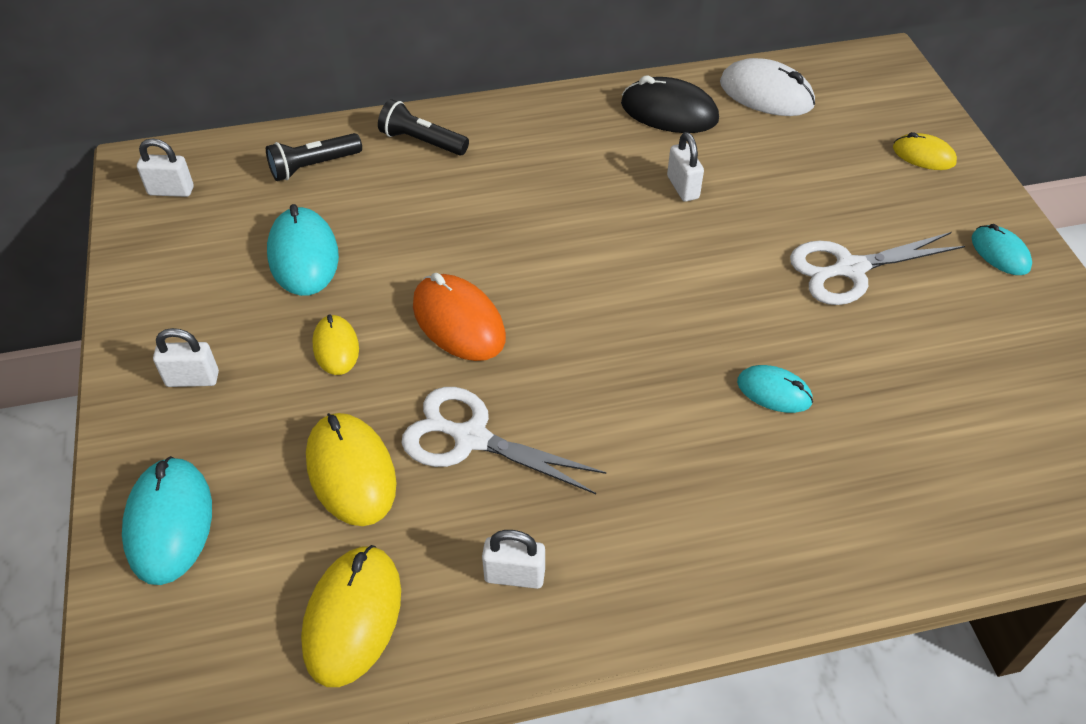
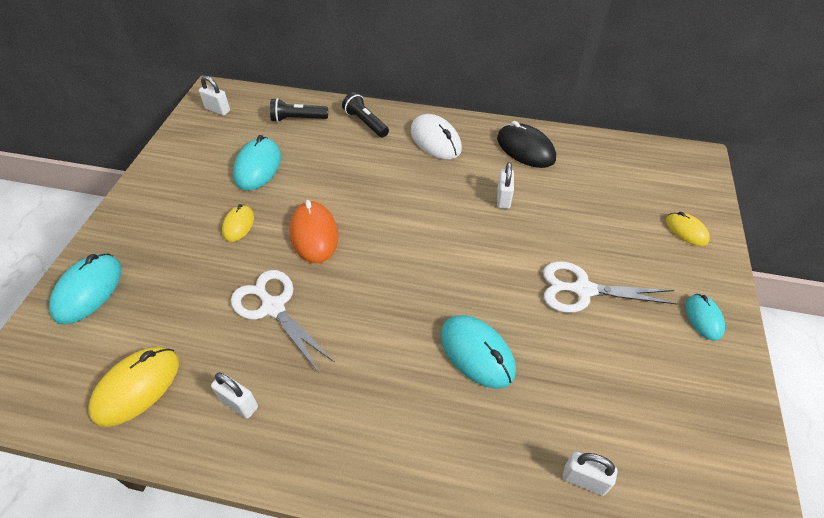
camera: 25 degrees right, 0 degrees up
(192, 379) = (156, 215): white padlock -> white padlock (584, 480)
(351, 472) = (196, 300): yellow mouse -> none
(766, 94) = (598, 156): white mouse -> white mouse (435, 140)
(774, 392) = (477, 353): turquoise mouse -> turquoise mouse, size x1.65

